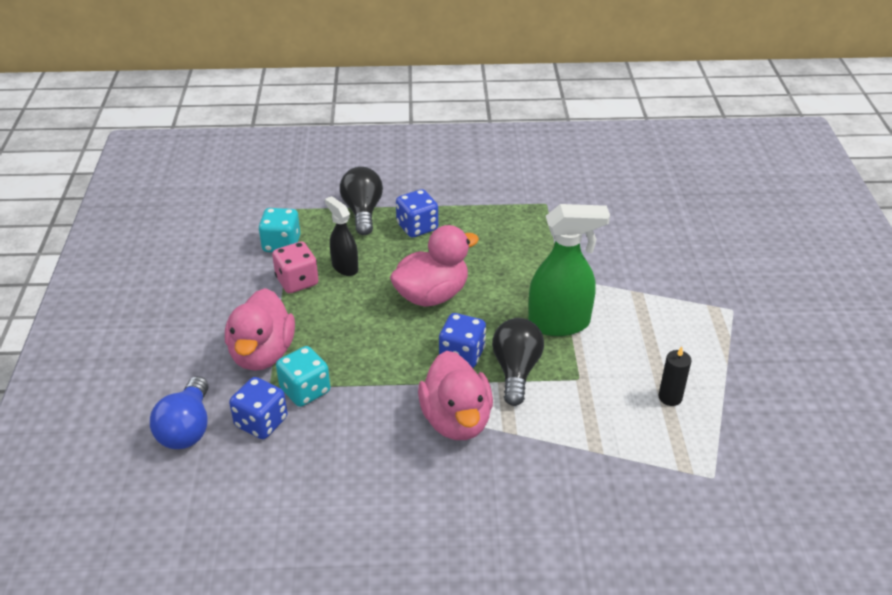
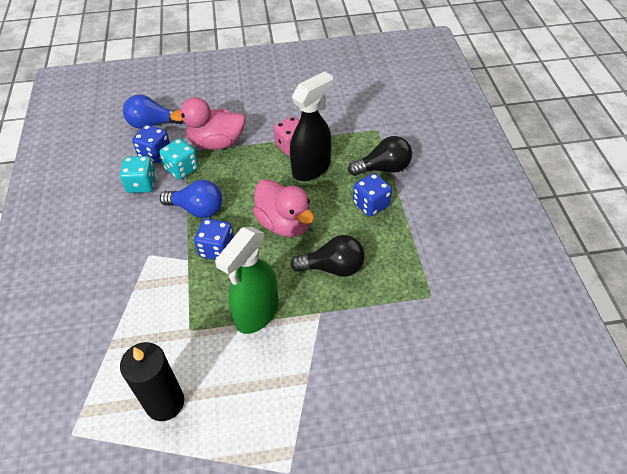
camera: 85 degrees right, 10 degrees up
(281, 244) = (332, 131): turquoise dice -> turquoise dice (142, 184)
(344, 267) = (311, 168): black spray bottle -> black spray bottle, size x1.72
(389, 373) = (197, 209): none -> blue light bulb
(456, 420) = (149, 252): pink duck -> none
(516, 370) = (199, 285): black light bulb -> black light bulb (333, 267)
(559, 323) = (256, 314): green spray bottle -> green spray bottle turned 45 degrees clockwise
(670, 397) = (165, 402): black candle -> black candle, size x1.83

